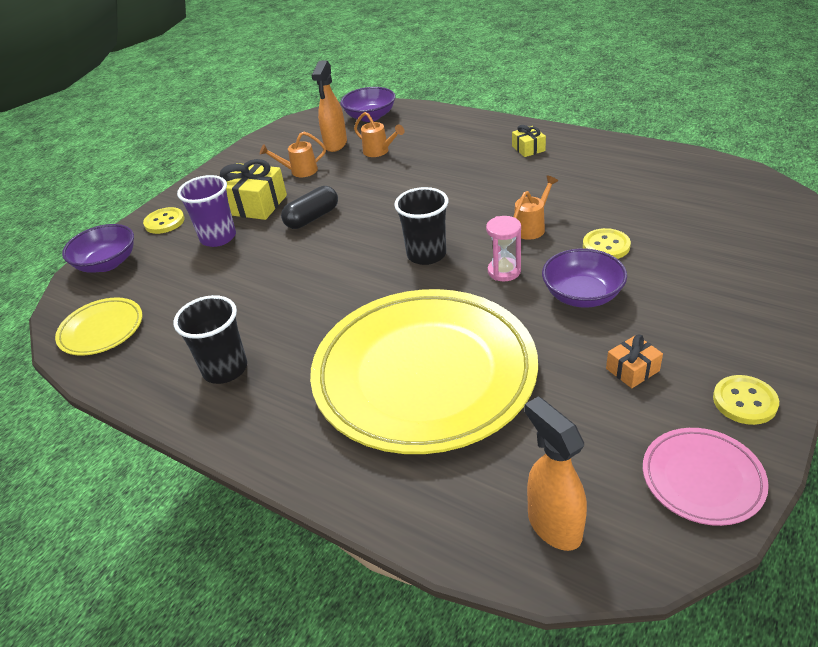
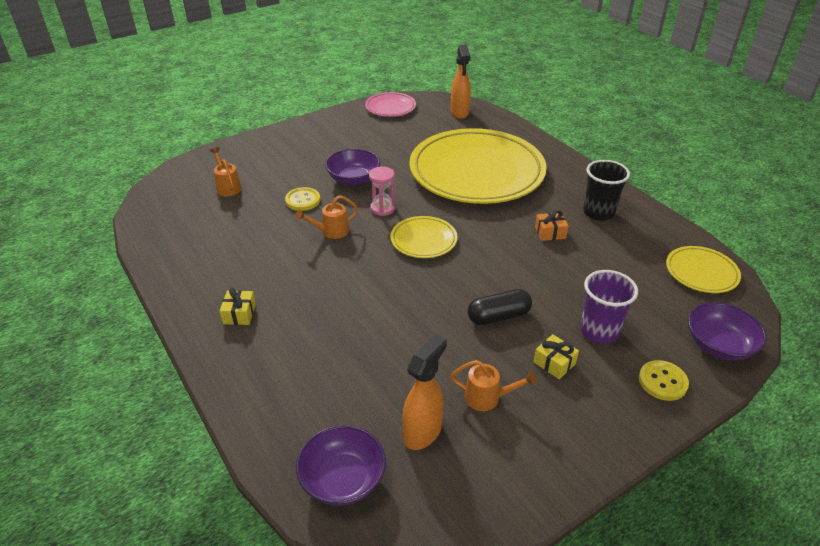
camera: 160 degrees left, 0 degrees up
(254, 205) = (554, 363): yellow gift -> yellow gift, size x0.54
(379, 151) = (380, 388): orange watering can -> orange watering can (228, 187)
(426, 254) = (423, 240): black cup -> yellow plate
(632, 370) = (371, 142): orange gift -> orange gift (550, 232)
(744, 401) = (341, 119): yellow button -> none

